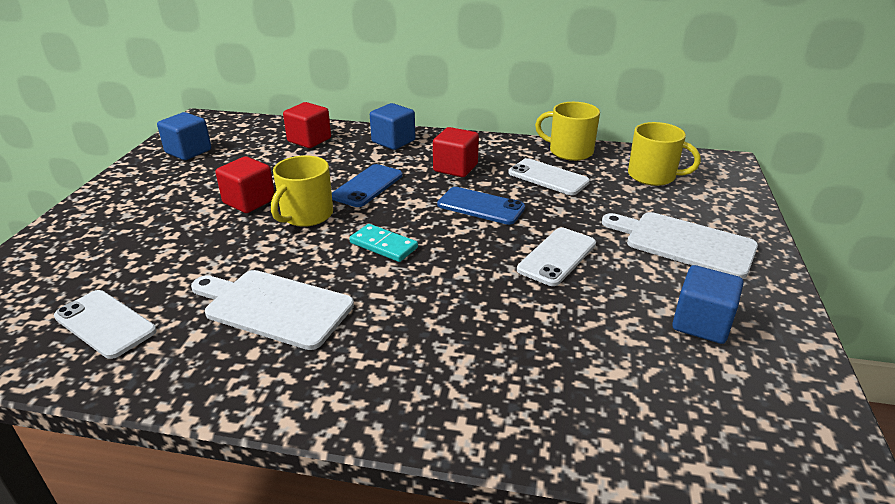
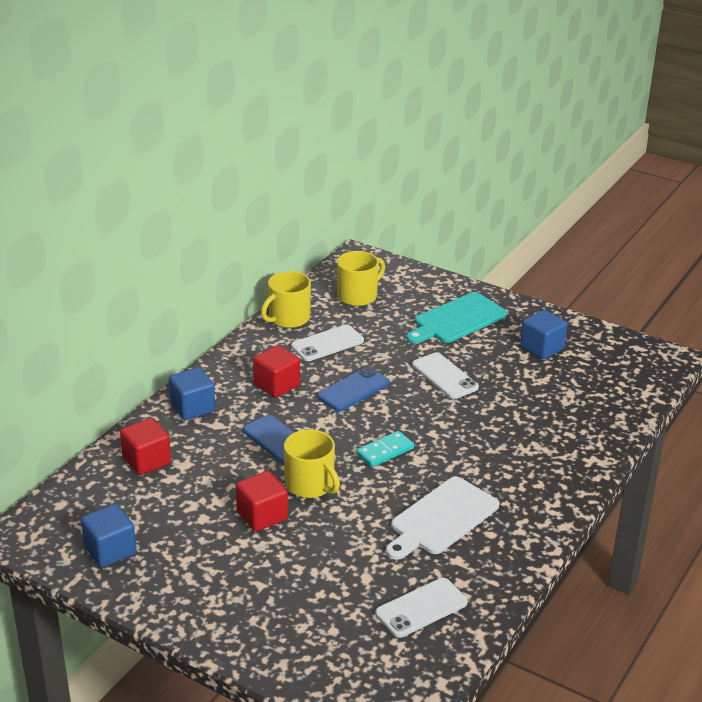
camera: 70 degrees left, 0 degrees up
(684, 243) = (457, 320): white cutting board -> turquoise cutting board

